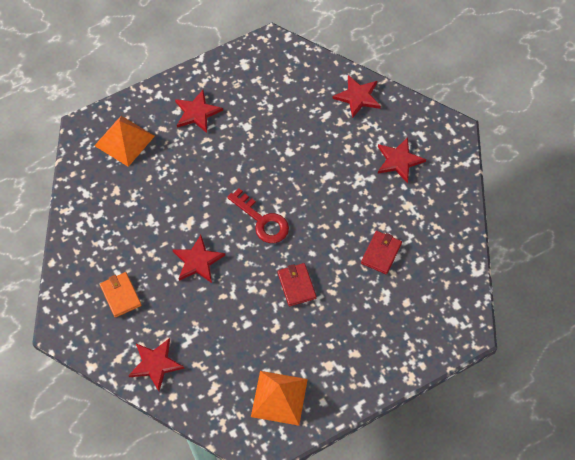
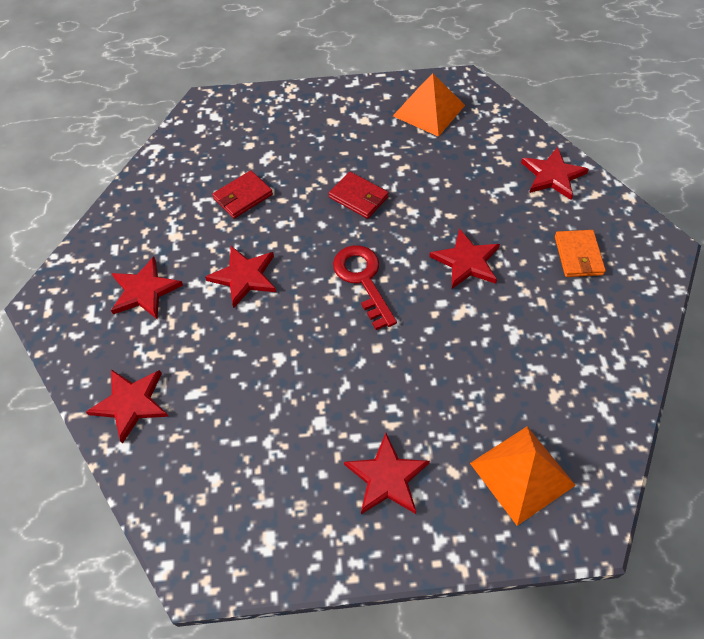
camera: 155 degrees left, 5 degrees down
(296, 285) = (358, 197): red wallet -> red wallet turned 60 degrees counterclockwise
(341, 193) = (244, 277): none -> red star

